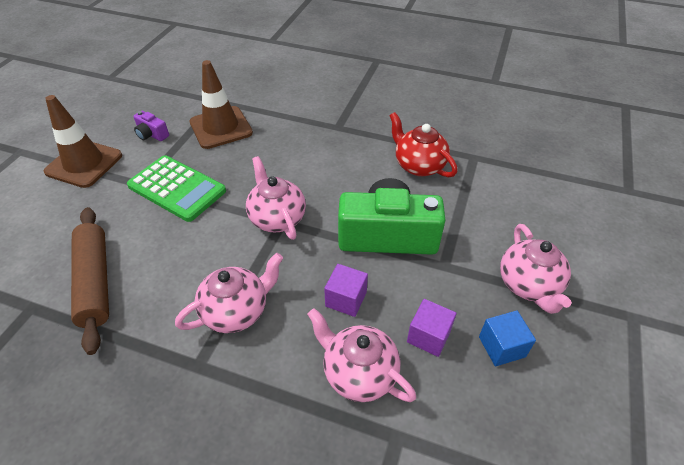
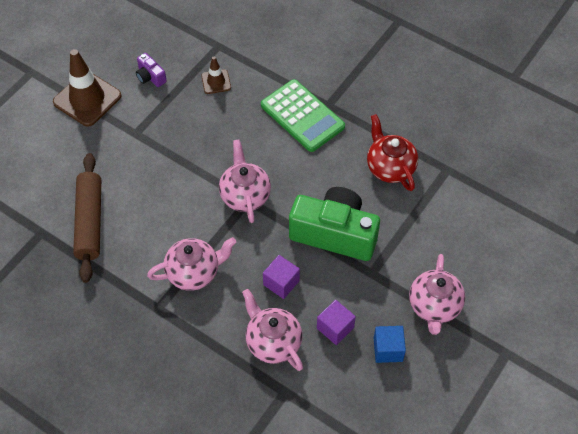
camera: 15 degrees right, 10 degrees up
(177, 188) = (165, 145): green calculator -> green calculator (302, 116)
(221, 128) = (216, 82): brown traffic cone -> brown traffic cone, size x0.52

